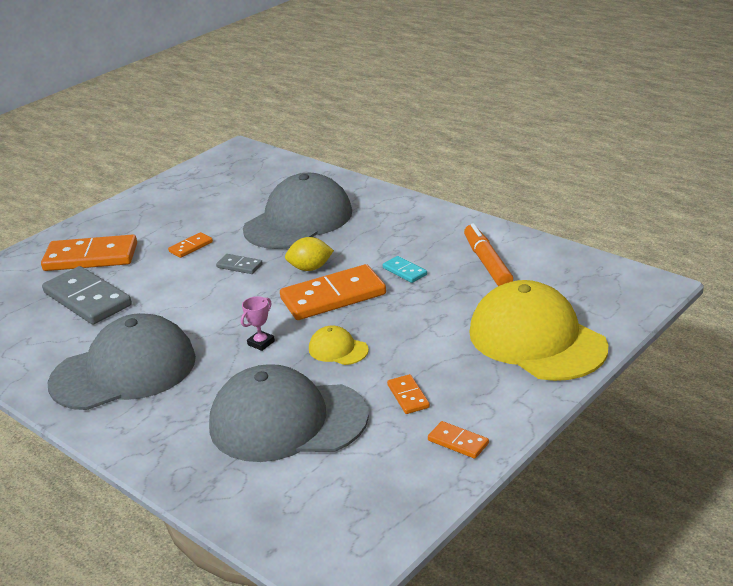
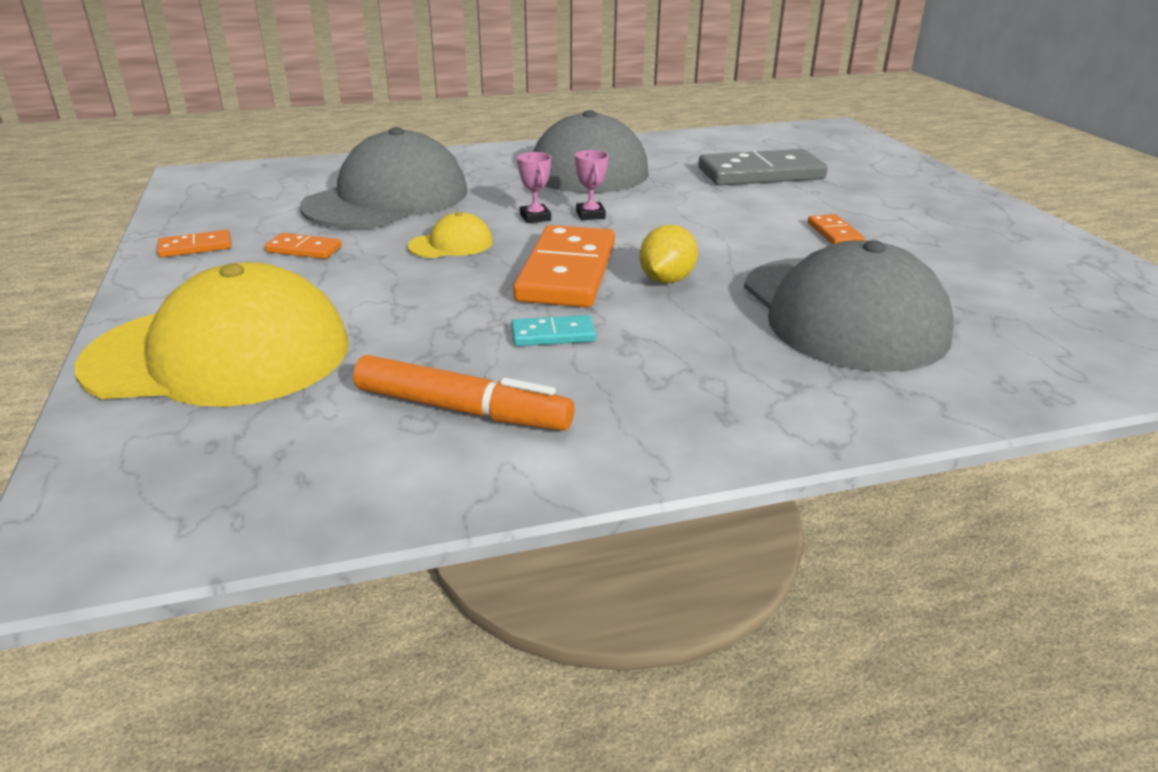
camera: 120 degrees right, 0 degrees up
(91, 257) = (869, 188): orange domino -> none
(236, 326) = (590, 215): none -> pink trophy
(239, 266) = (737, 245): grey domino -> none

